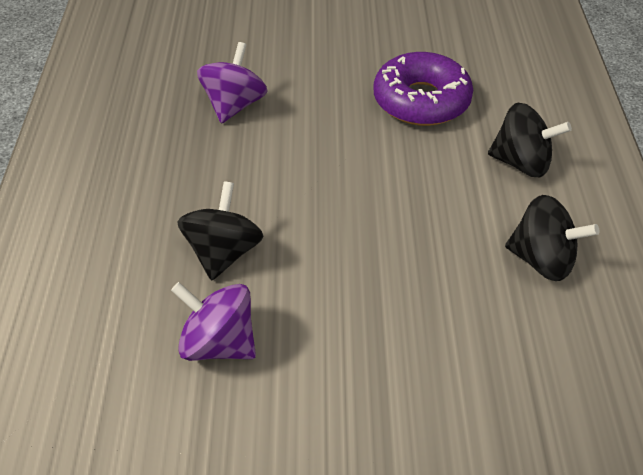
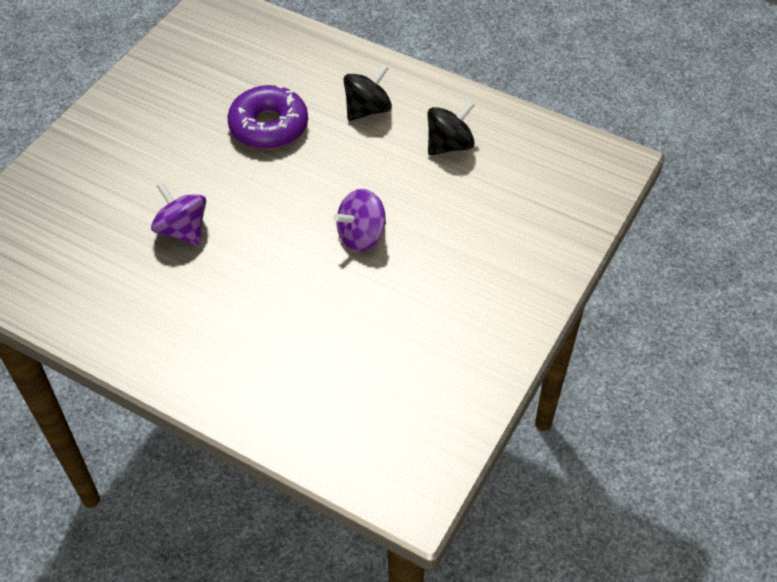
camera: 60 degrees left, 5 degrees up
(219, 343) = (402, 327): purple spinning top -> purple spinning top (361, 236)
(223, 253) = (328, 295): black spinning top -> none

